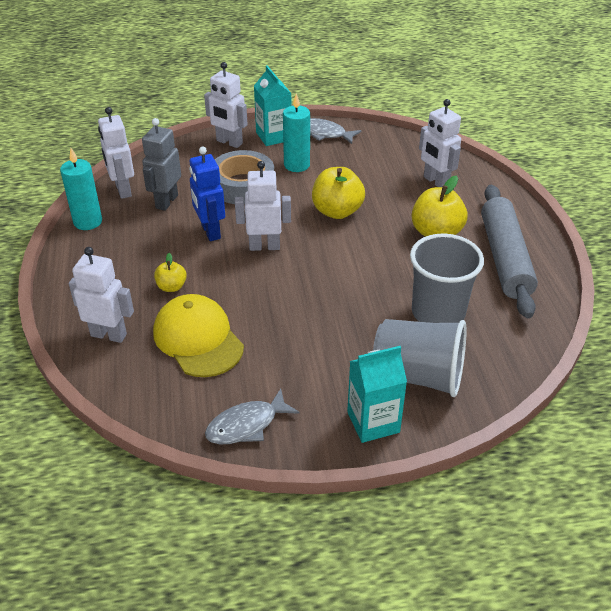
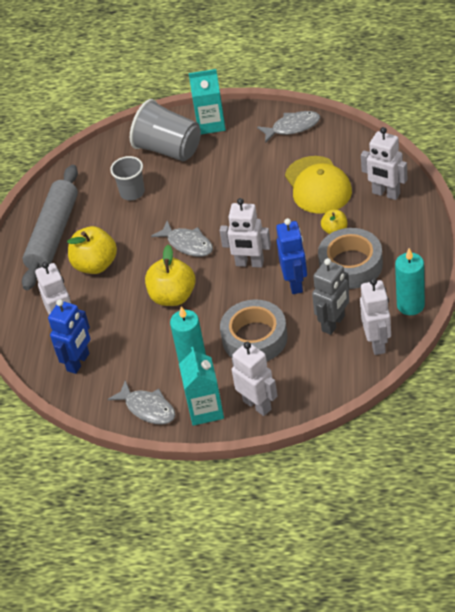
camera: 160 degrees left, 5 degrees up
(151, 253) = (350, 265): none -> grey tape
(342, 260) = (187, 244): none -> grey fish
(404, 157) = (78, 362): none -> blue robot
(438, 313) = (132, 192): grey cup -> grey cup, size x0.61

